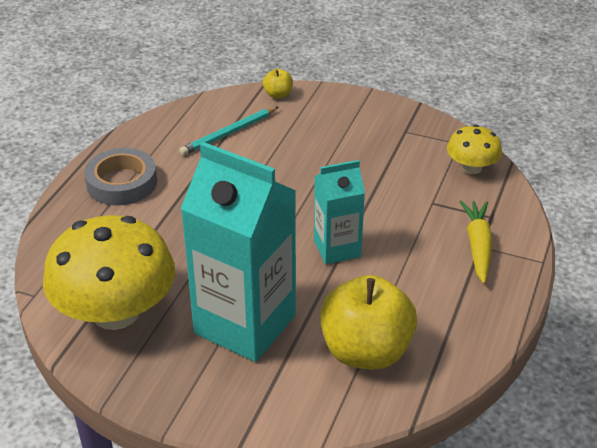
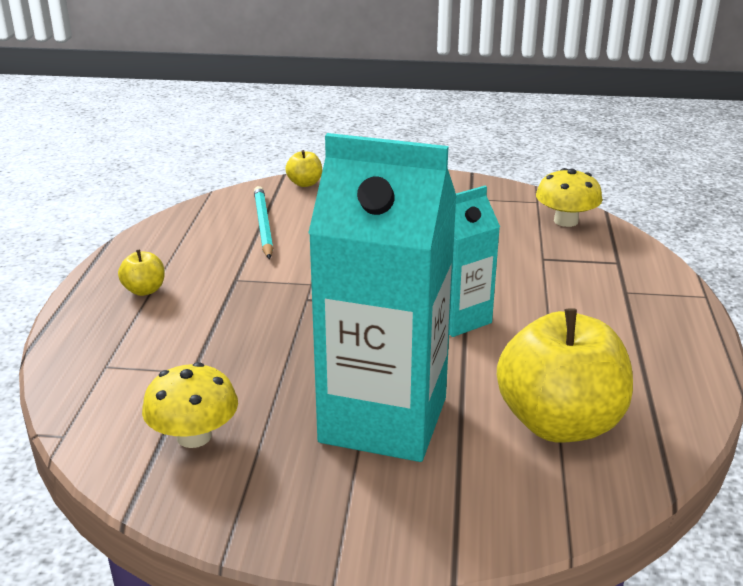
camera: 15 degrees left, 10 degrees down
(115, 312) = (194, 436): yellow mushroom -> yellow mushroom, size x0.50
(122, 183) = (144, 290): grey tape -> yellow apple
(229, 133) = (263, 225): turquoise pencil -> turquoise pencil turned 135 degrees clockwise
(477, 246) = (622, 292): yellow carrot -> none

